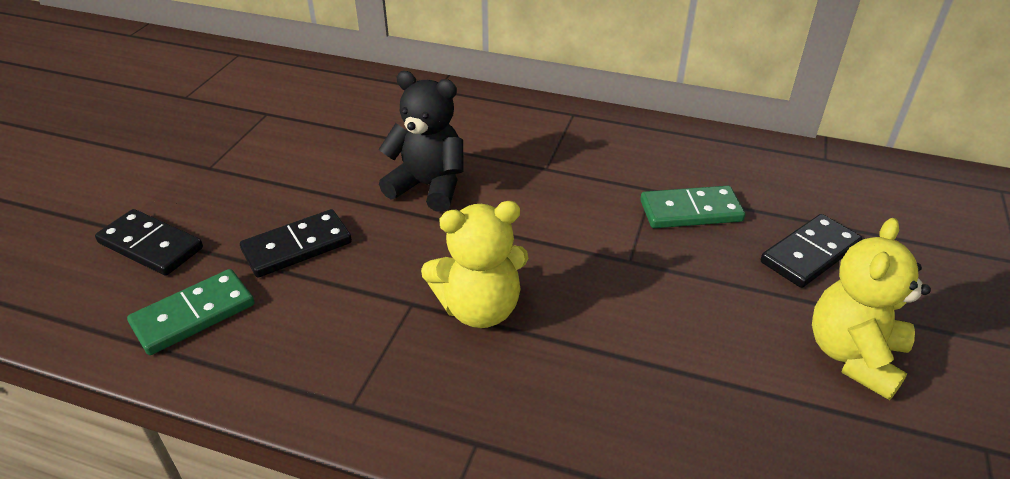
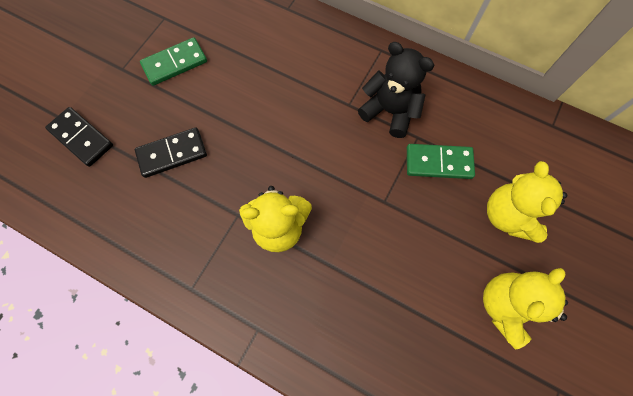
camera: 10 degrees right, 30 degrees up
(193, 314) = (105, 202): green domino -> green domino (175, 63)
(428, 186) = (265, 110): black teddy bear -> black teddy bear (390, 111)
(809, 254) = (508, 216): black domino -> yellow teddy bear

